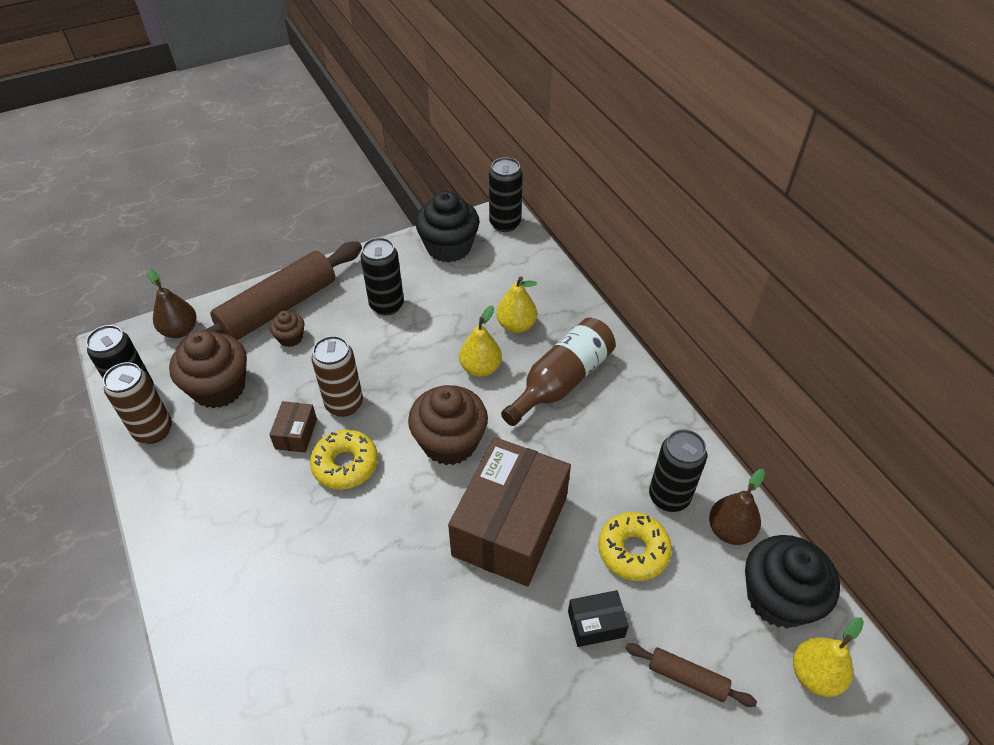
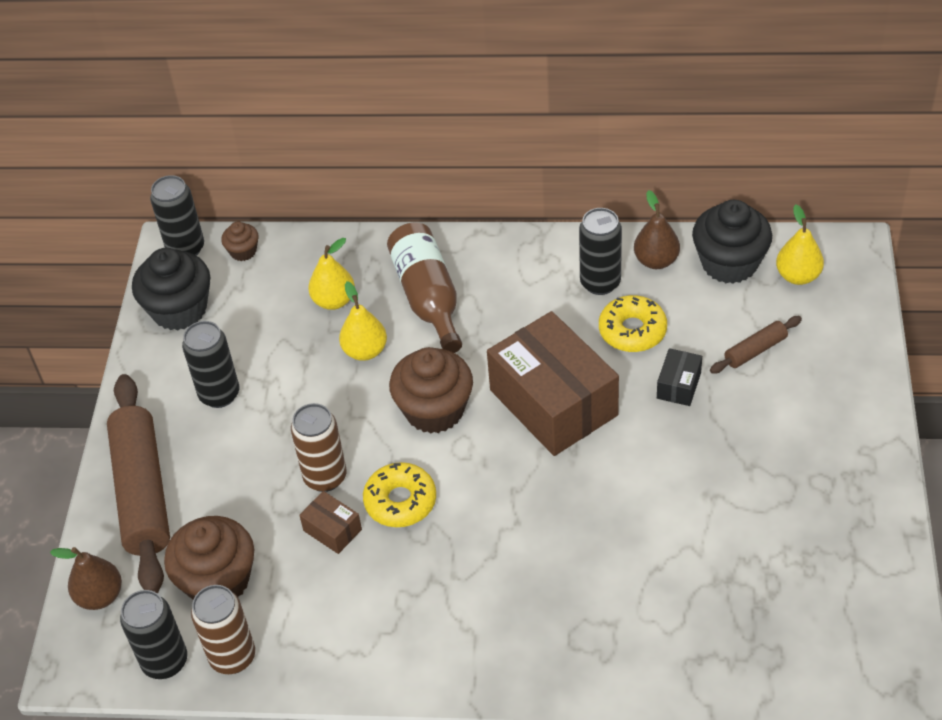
camera: 55 degrees left, 0 degrees up
(290, 338) = (197, 494): brown cupcake -> brown cupcake (243, 251)

